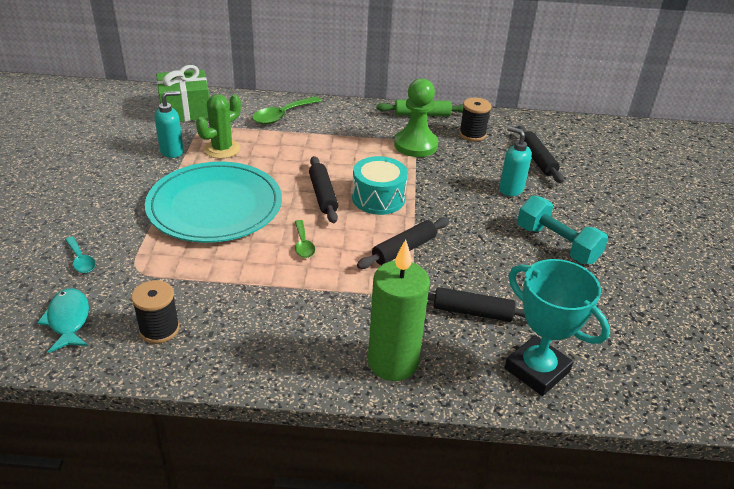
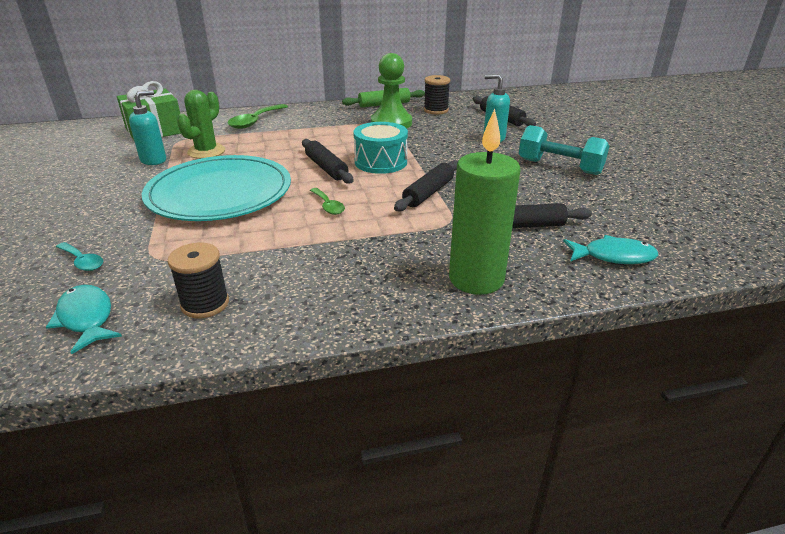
camera: 15 degrees left, 5 degrees down
(537, 370) = (613, 256): turquoise trophy -> turquoise fish

